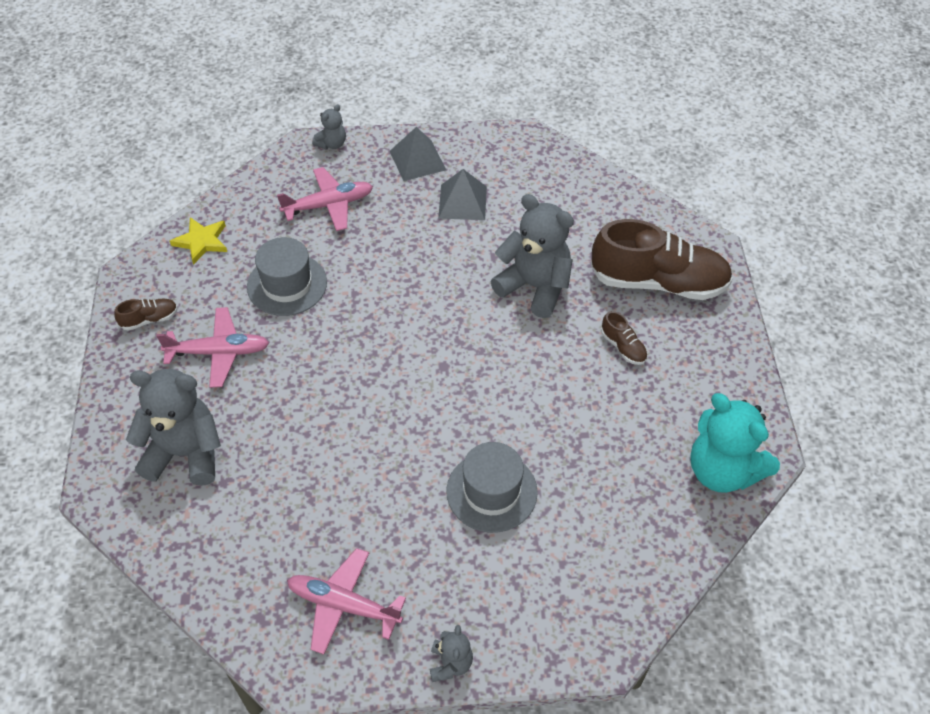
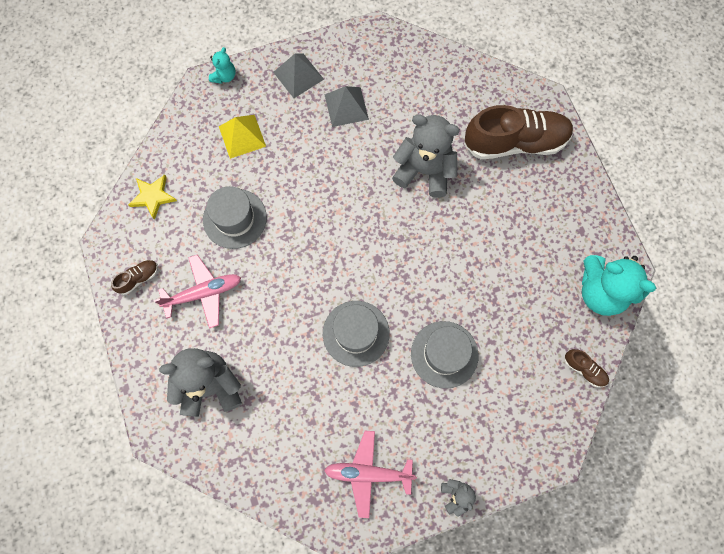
camera: 15 degrees left, 20 degrees up
(329, 205) = (242, 136): pink plane -> yellow pyramid
(332, 144) = (224, 76): grey teddy bear -> turquoise teddy bear
(387, 440) = (356, 333): none -> grey hat
(623, 347) = (504, 207): brown shoe -> brown shoe (584, 369)

